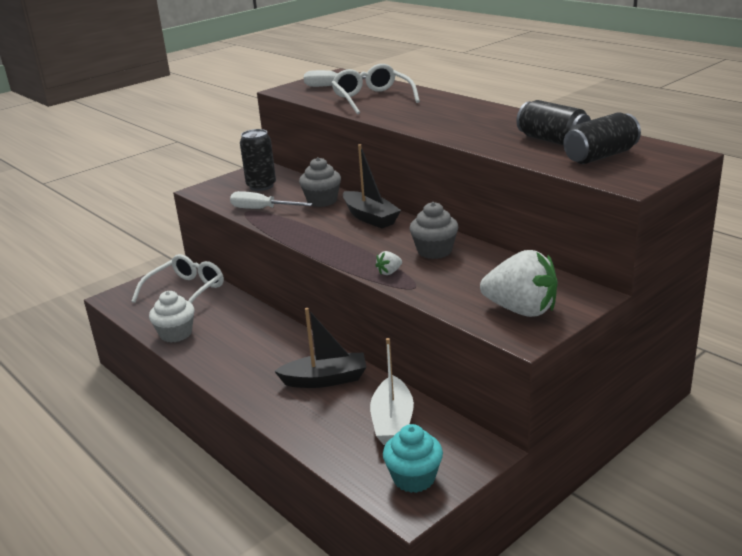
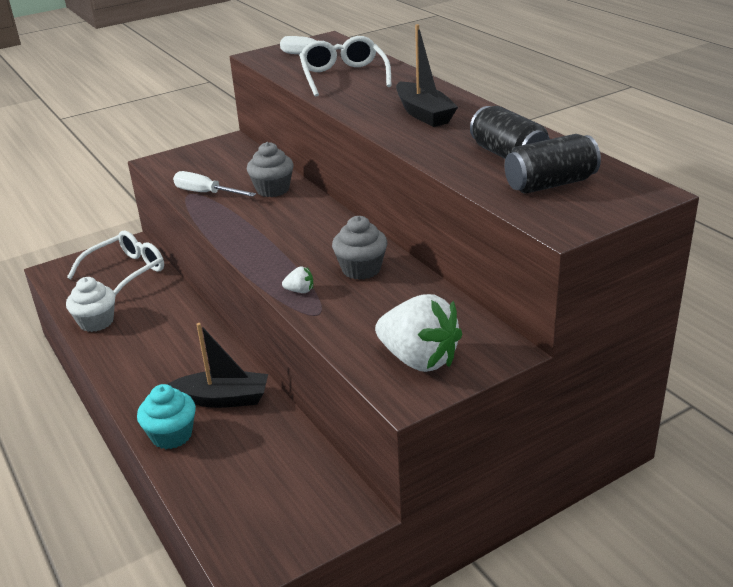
camera: 10 degrees right, 5 degrees up
(261, 186) = (219, 164): black can -> none
(370, 217) = (313, 217): black boat -> black boat (424, 114)
(389, 272) = (300, 291): white strawberry -> white strawberry turned 150 degrees counterclockwise
(392, 422) = (272, 461): white boat -> none
(414, 478) = (266, 534): turquoise cupcake -> turquoise cupcake (171, 435)

